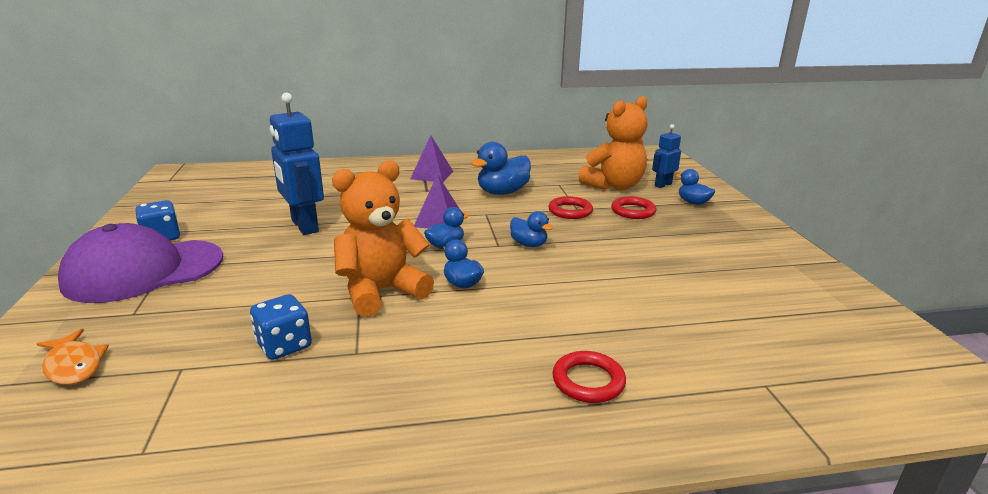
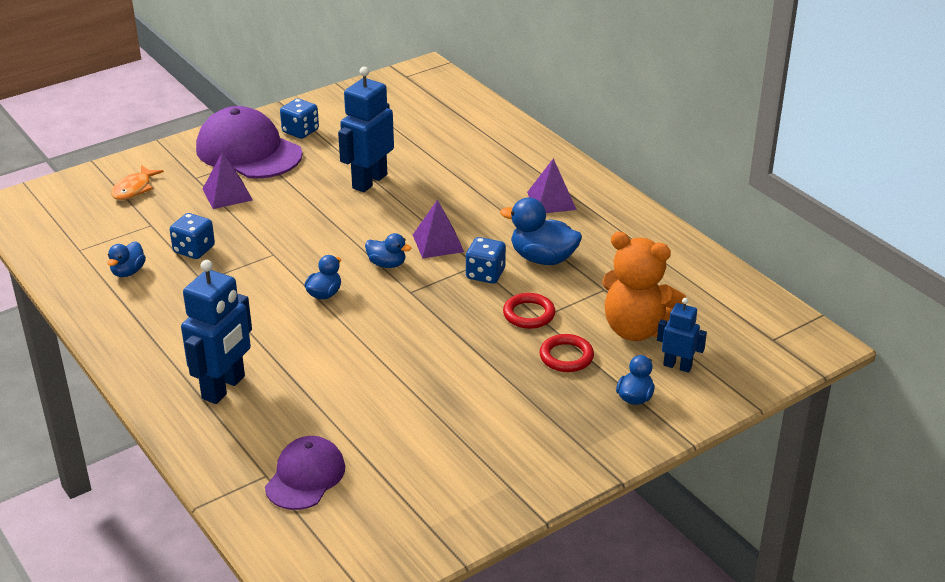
camera: 65 degrees right, 10 degrees up
(204, 300) = (227, 194): none -> purple pyramid
(381, 292) = (286, 261): orange teddy bear -> none
(502, 213) = (485, 274): none -> blue dice
(529, 244) = (425, 308): blue duck -> blue duck (128, 272)
(588, 381) = (224, 388): red ring -> blue robot
(771, 359) = (305, 476): none -> purple cap

